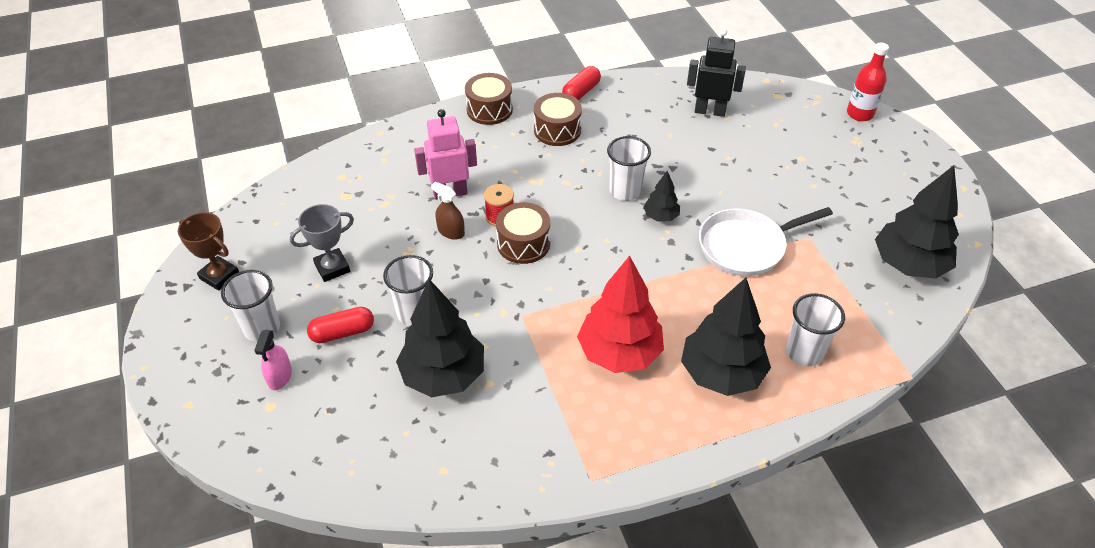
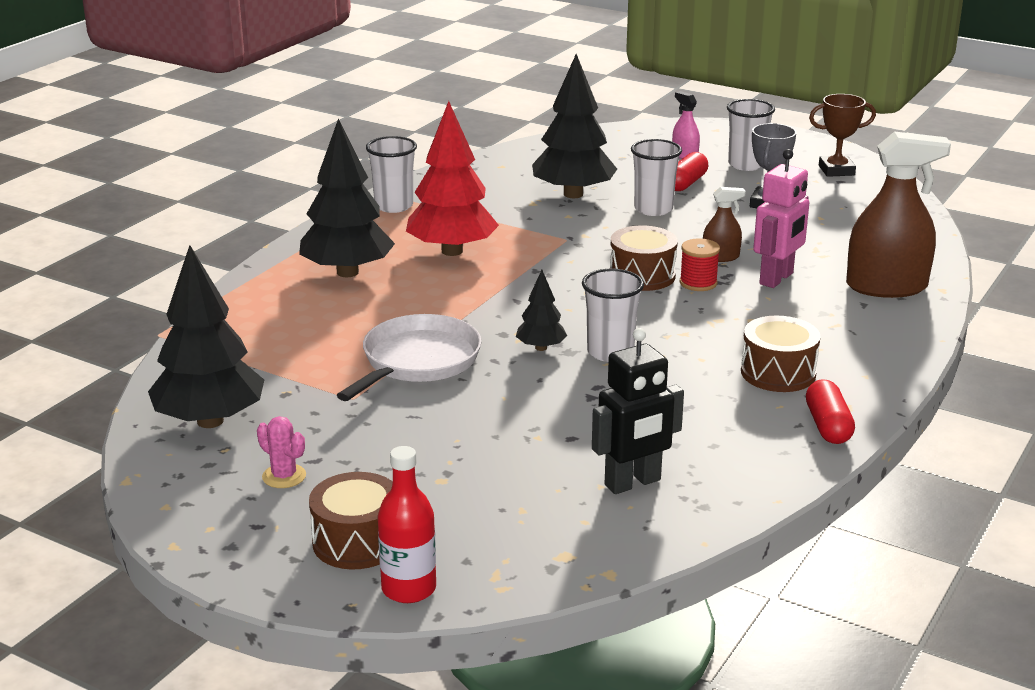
camera: 140 degrees right, 20 degrees down
(403, 151) = (886, 287): none -> brown spray bottle
(489, 109) = (888, 357): brown drum -> brown drum (357, 542)
(804, 352) = (280, 311): white cup -> white cup (394, 206)
(884, 201) = (284, 476): none -> pink cactus

